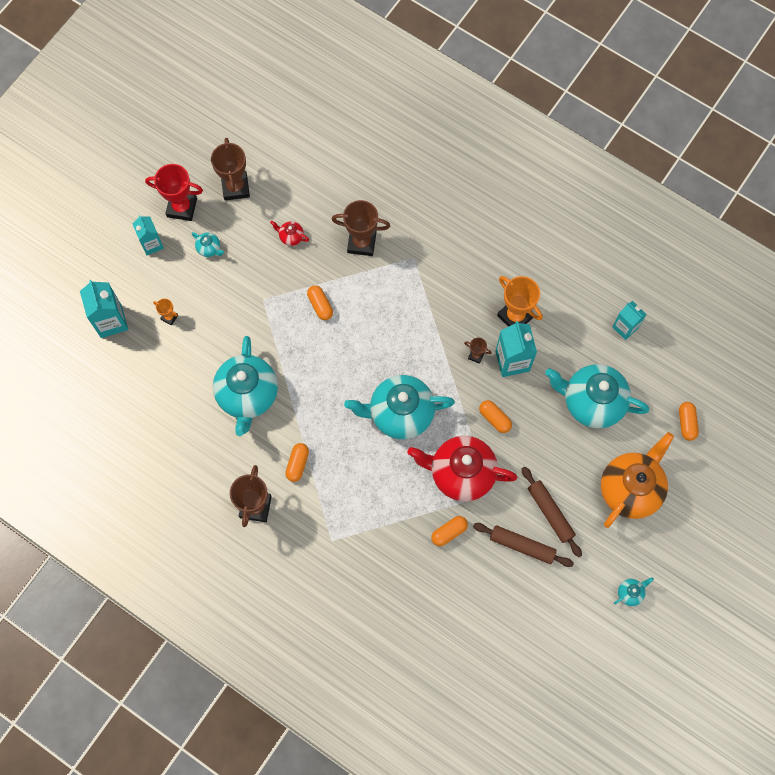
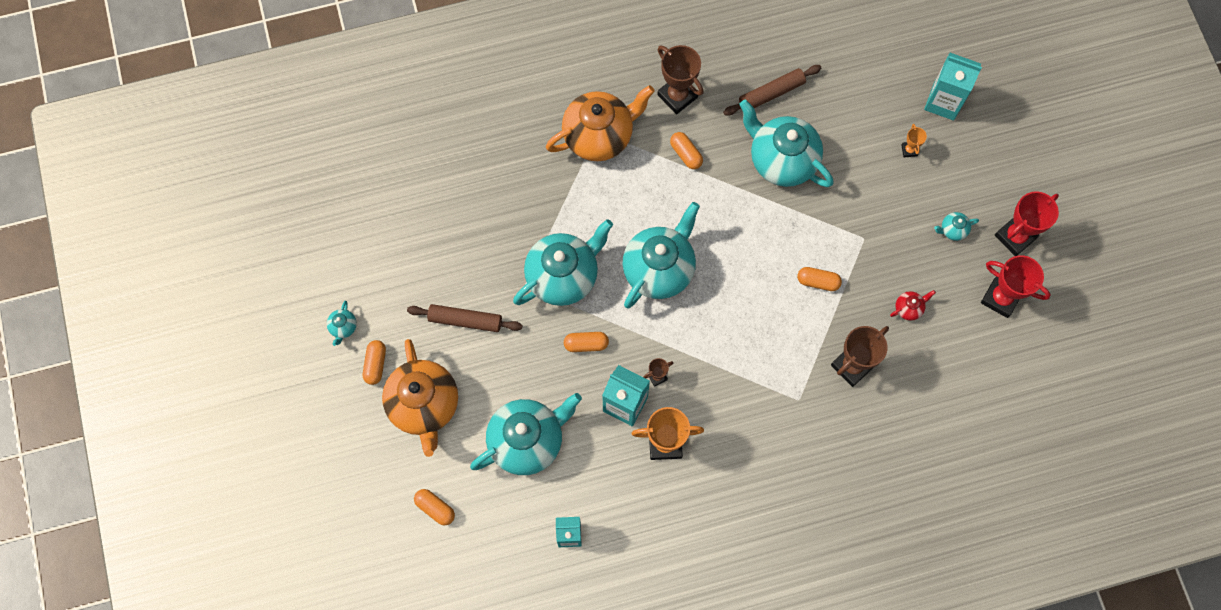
camera: 130 degrees right, 0 degrees up
(152, 244) = (996, 185): turquoise carton -> none
(169, 317) = (909, 150): orange trophy -> orange trophy turned 75 degrees counterclockwise
(235, 187) = (1000, 298): brown trophy -> red trophy
(334, 536) = (599, 136): none -> orange teapot
(449, 532) = (523, 226): orange capsule -> orange capsule (375, 364)
(460, 473) = (563, 276): red teapot -> turquoise teapot
(522, 546) = (459, 274): brown rolling pin -> brown rolling pin (771, 93)

